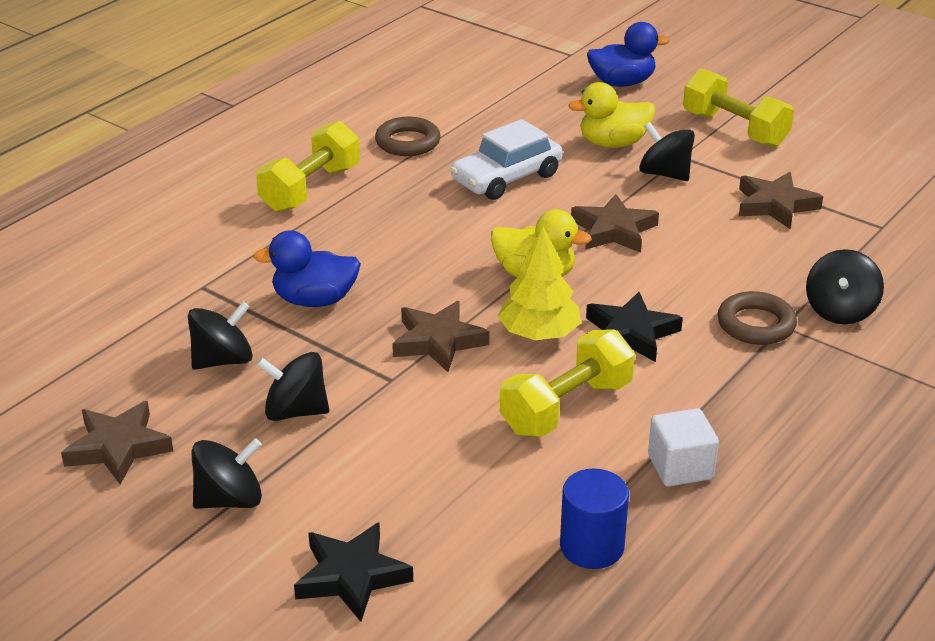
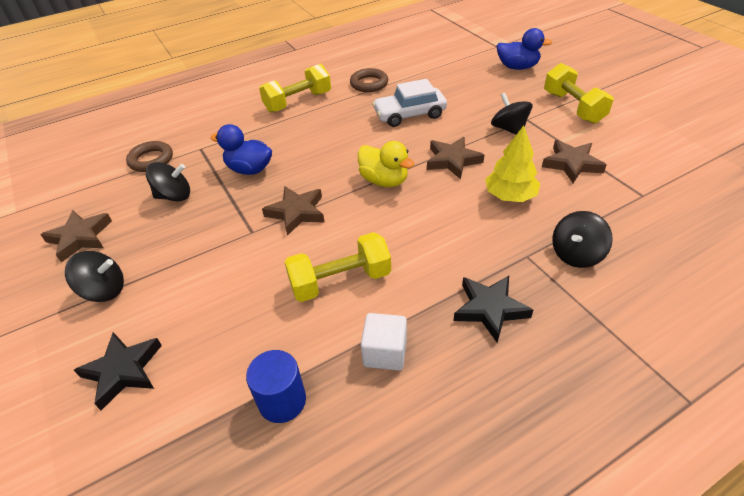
camera: 25 degrees right, 10 degrees up
(295, 411) = (185, 239): black spinning top -> none
(539, 334) = (359, 222): yellow tree -> yellow tree (510, 196)
(613, 143) = (488, 104): yellow duck -> none
(631, 333) = (417, 236): black star -> black star (490, 309)
(756, 324) = (507, 250): brown ring -> brown ring (151, 160)

